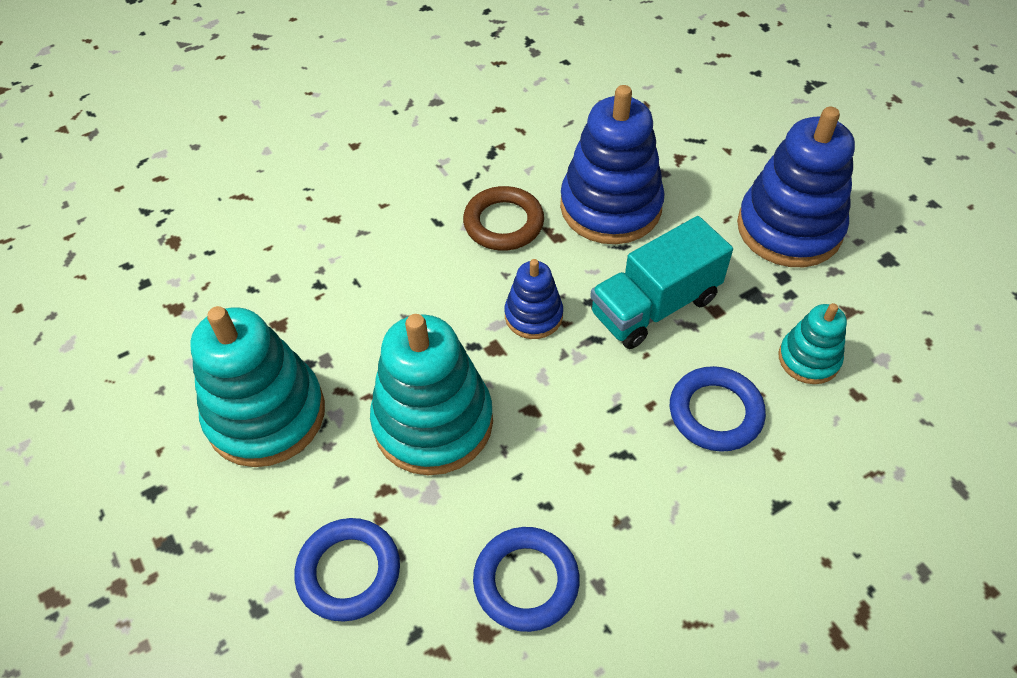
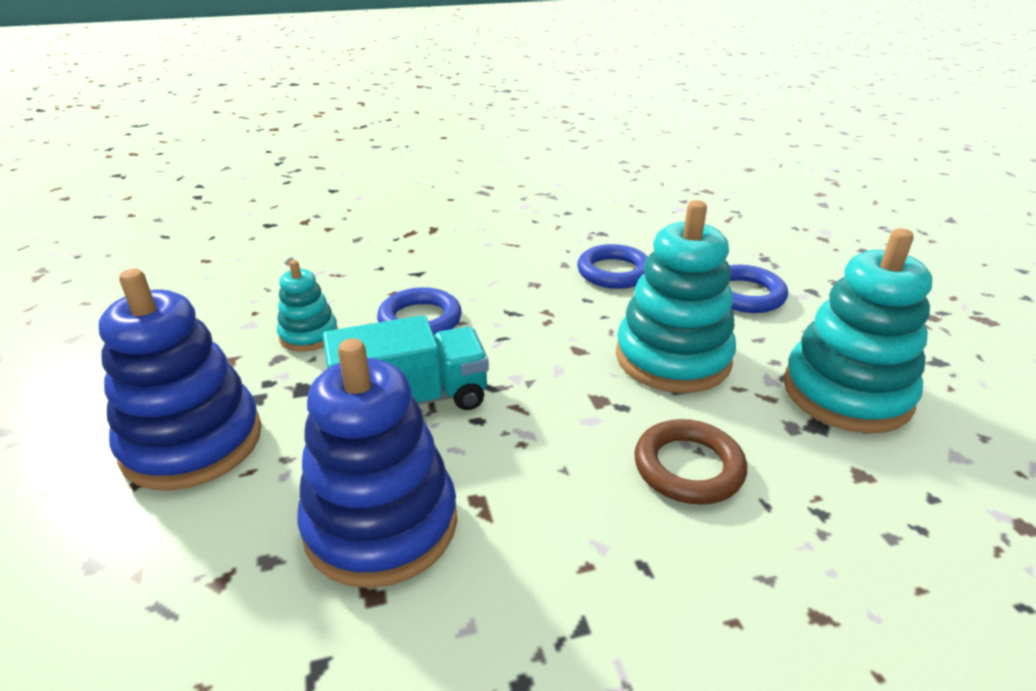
camera: 165 degrees left, 20 degrees down
(503, 223) = (544, 538): brown ring -> brown ring (688, 467)
(533, 316) = (546, 419): blue stacking toy -> none

